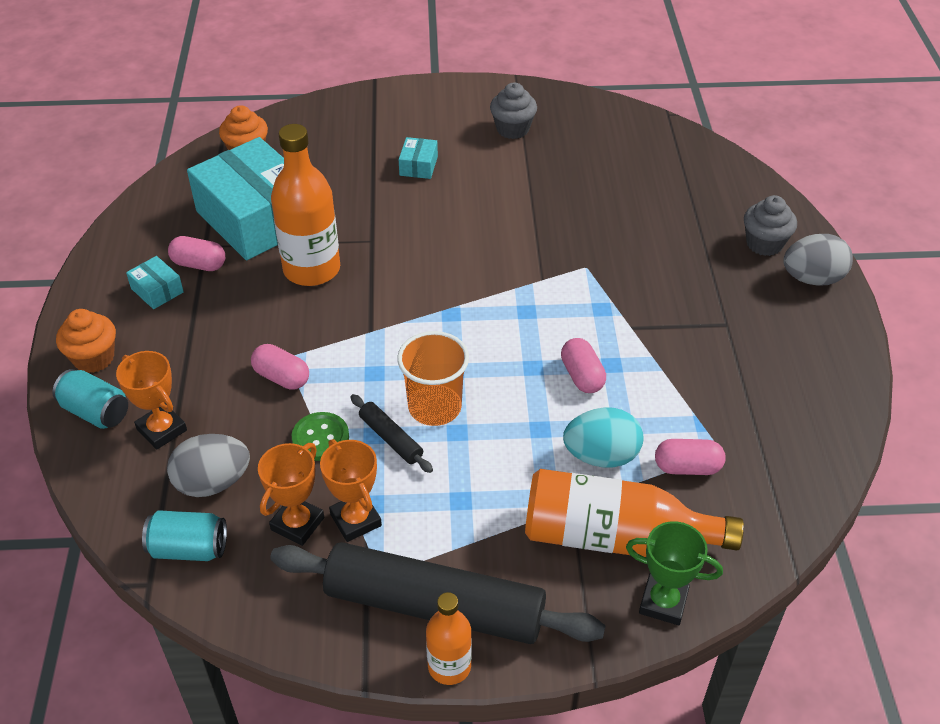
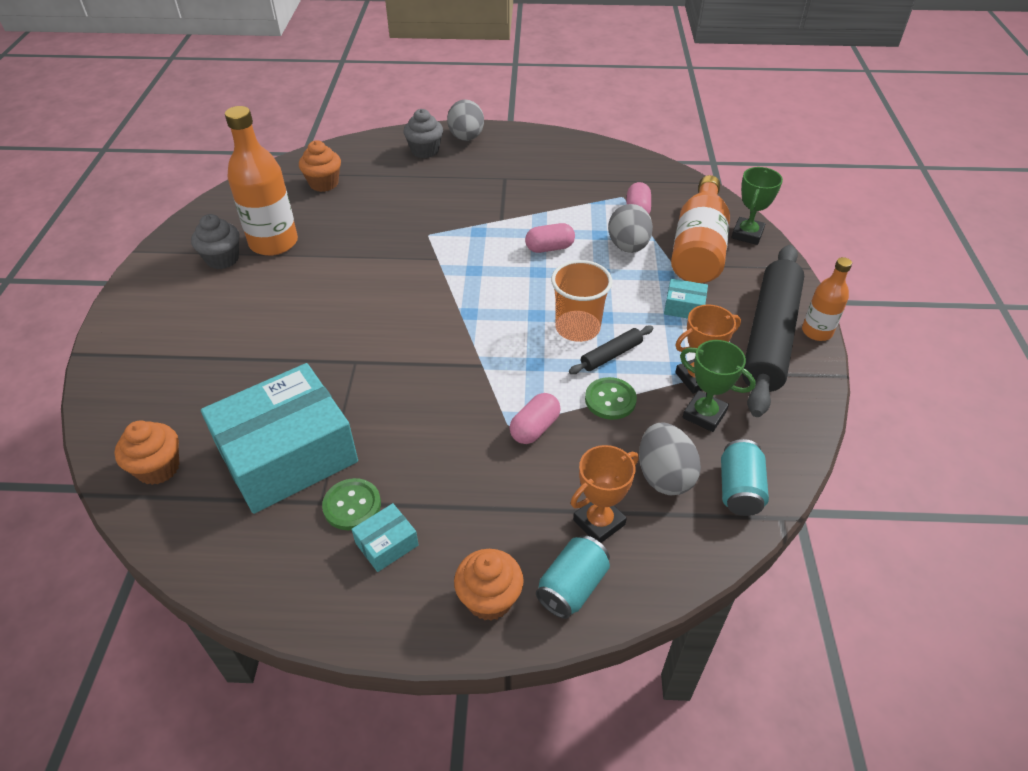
camera: 85 degrees left, 0 degrees up
(199, 264) = (352, 505): pink capsule -> green button
(297, 524) = (704, 414): orange trophy -> green trophy
(312, 269) = (386, 407): orange bottle -> orange bottle (274, 243)
(418, 166) = (251, 324): turquoise box -> turquoise box (684, 307)
(601, 456) = (628, 247): turquoise egg -> grey egg
(663, 172) = (324, 183): none -> orange cupcake

